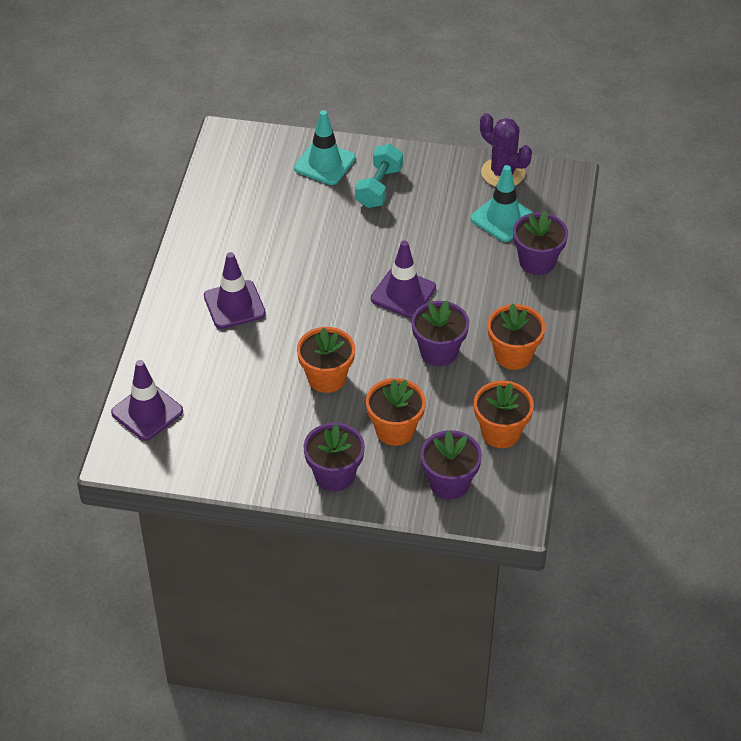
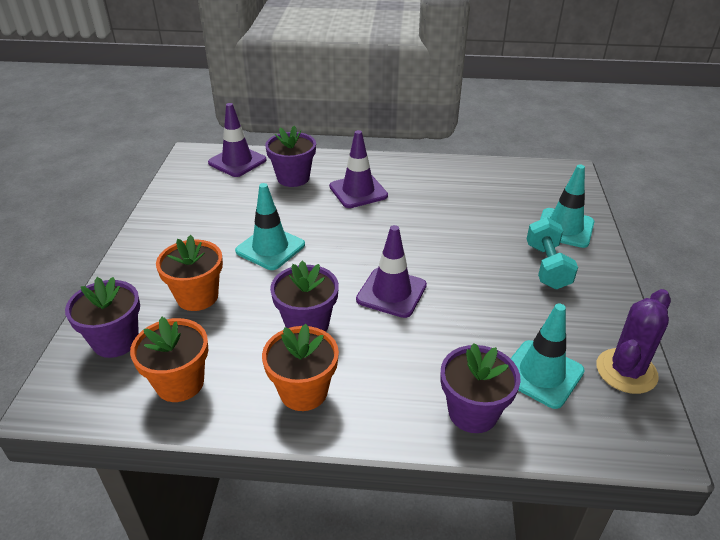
camera: 85 degrees right, 10 degrees down
(326, 378) = (270, 248): orange flower pot -> turquoise traffic cone
(334, 475) = (148, 260): purple flower pot -> purple flower pot (293, 178)
(379, 187) = (547, 266): turquoise dumbbell -> turquoise dumbbell turned 75 degrees clockwise

